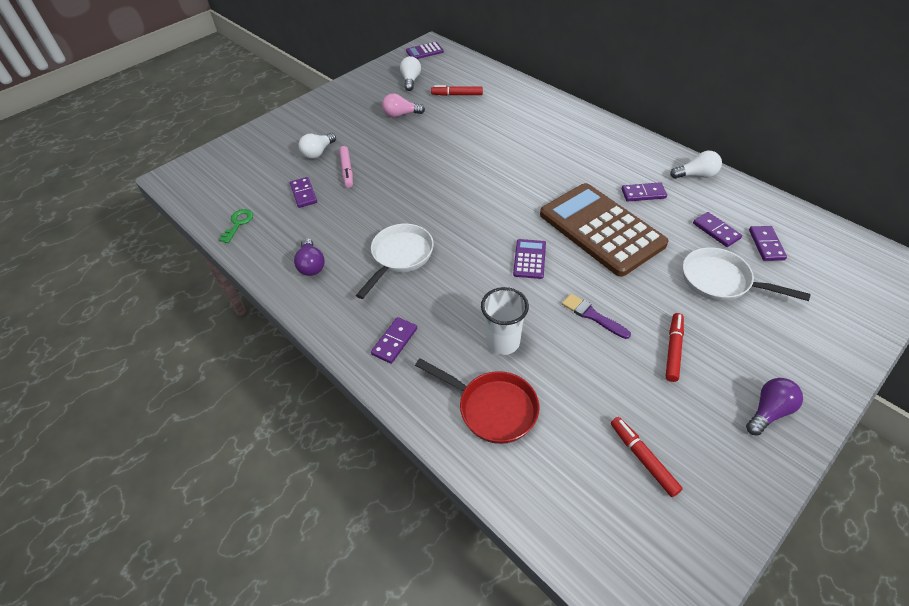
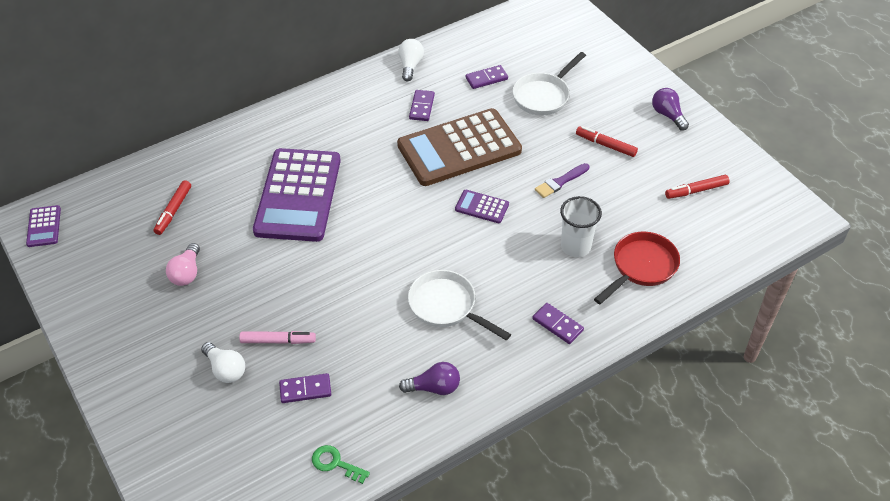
camera: 80 degrees left, 0 degrees up
(411, 80) = (110, 252): white light bulb -> none
(496, 146) = (298, 195): none -> purple calculator
(766, 245) = (512, 57): purple domino -> none

